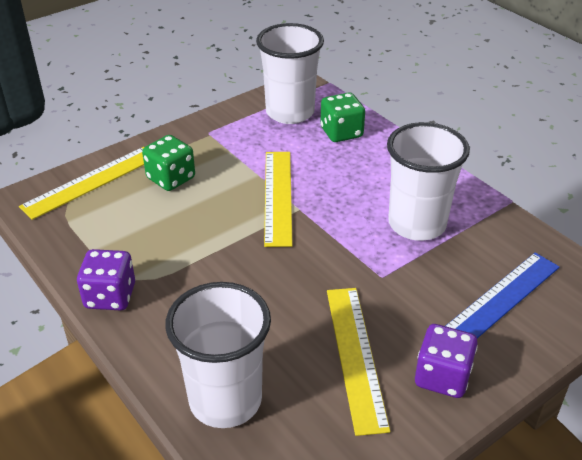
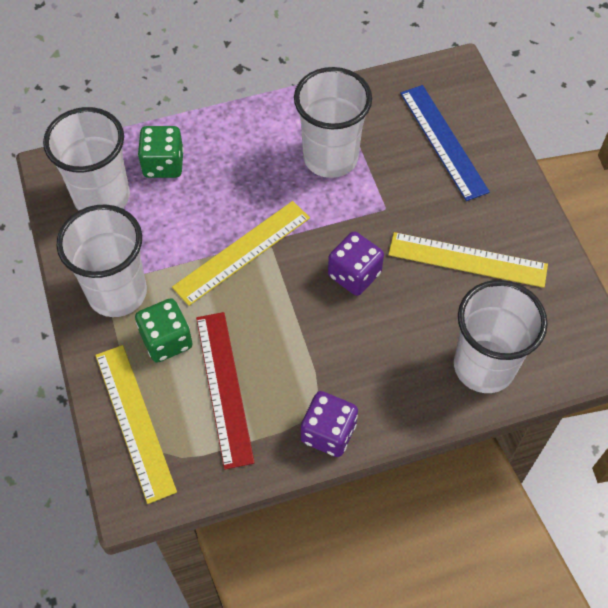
camera: 70 degrees left, 20 degrees up
(136, 220) = (224, 388): none -> red ruler
(205, 143) = (117, 293): none -> white cup
(278, 196) = (242, 252): yellow ruler -> yellow ruler turned 60 degrees counterclockwise
(442, 377) = (507, 211): purple dice -> purple dice (354, 274)

